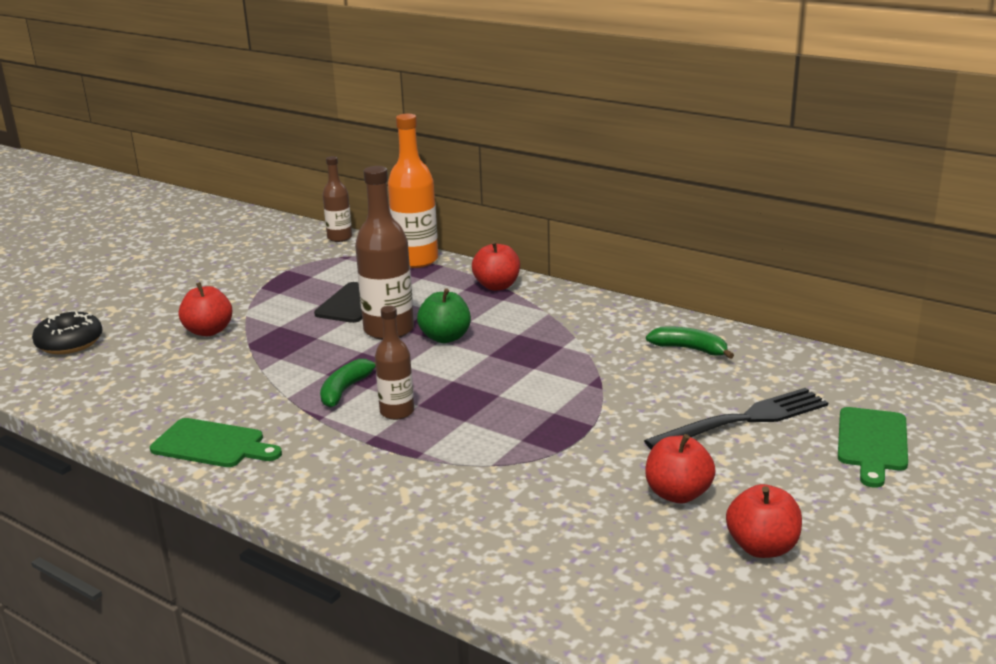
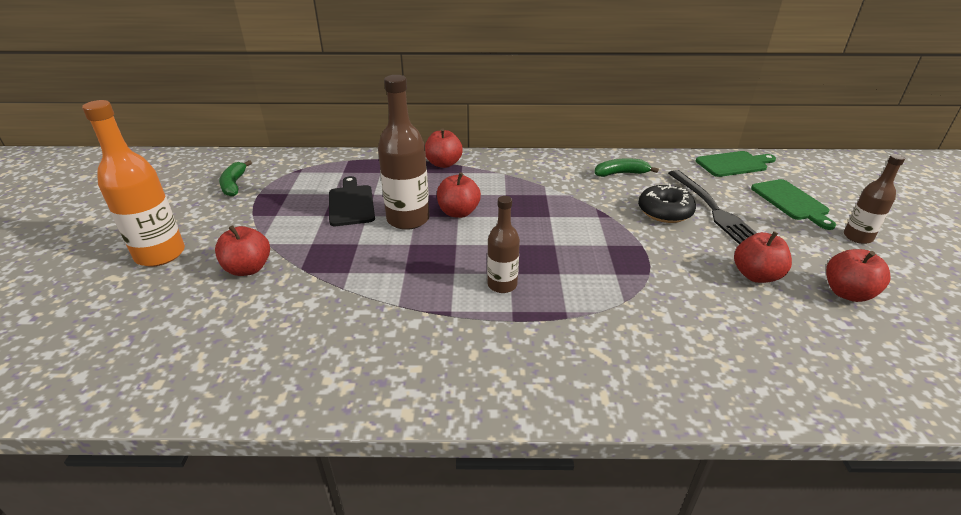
camera: 35 degrees left, 10 degrees up
(70, 343) = (103, 329): black donut -> black donut (664, 212)
(212, 445) = (386, 379): green cutting board -> green cutting board (734, 164)
(339, 238) = (273, 156): brown bottle -> brown bottle (857, 237)
(345, 390) = (438, 280): green banana -> green banana (234, 184)
(416, 260) = (359, 159): orange bottle -> orange bottle (160, 254)
(445, 337) = (458, 212): green apple -> red apple
(744, 420) = (714, 210): black fork -> black fork turned 135 degrees clockwise

